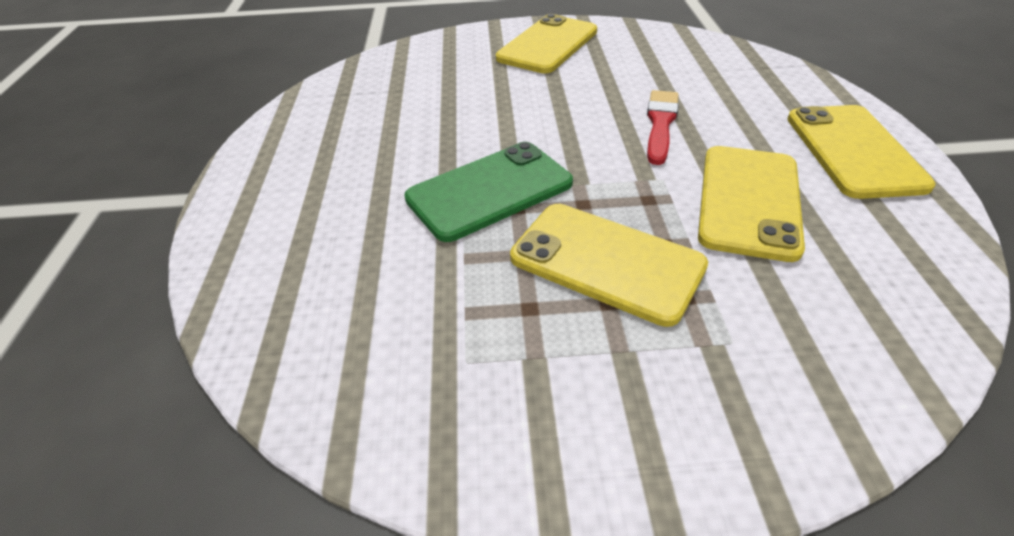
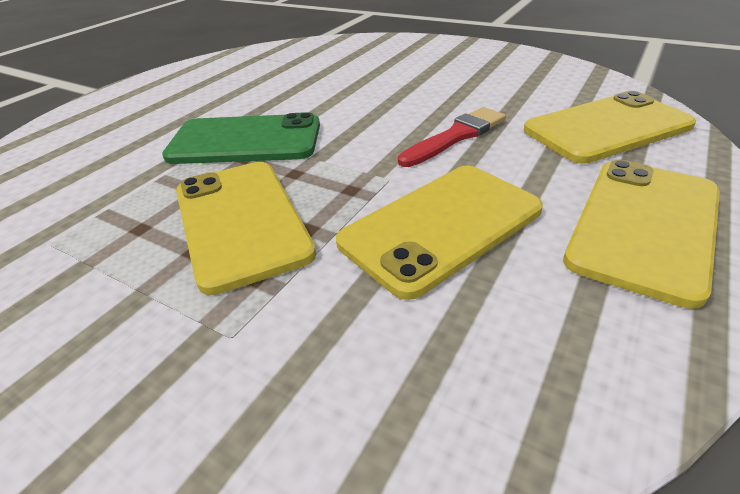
camera: 35 degrees right, 5 degrees down
(548, 45) = (449, 57): yellow phone -> yellow phone (607, 128)

